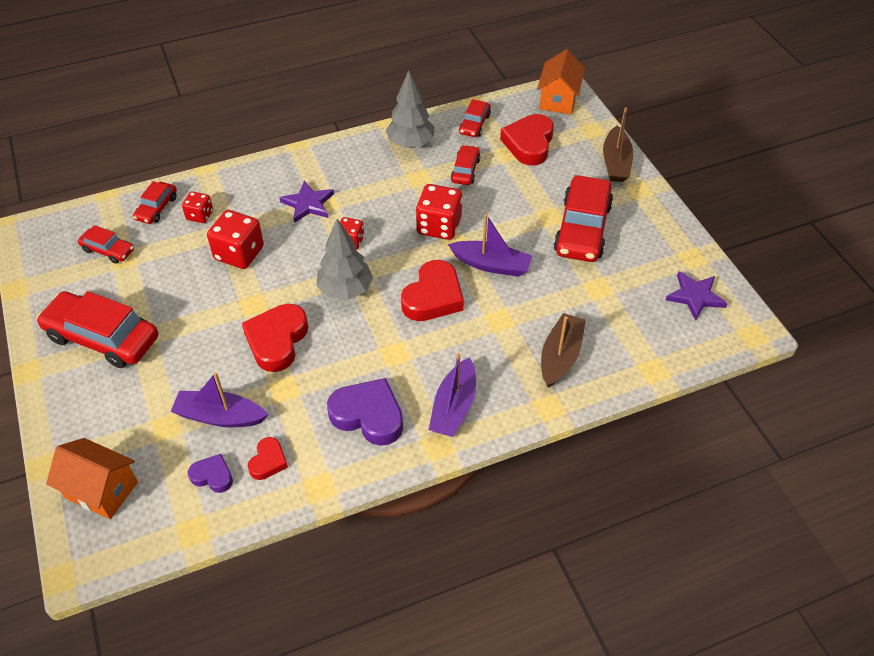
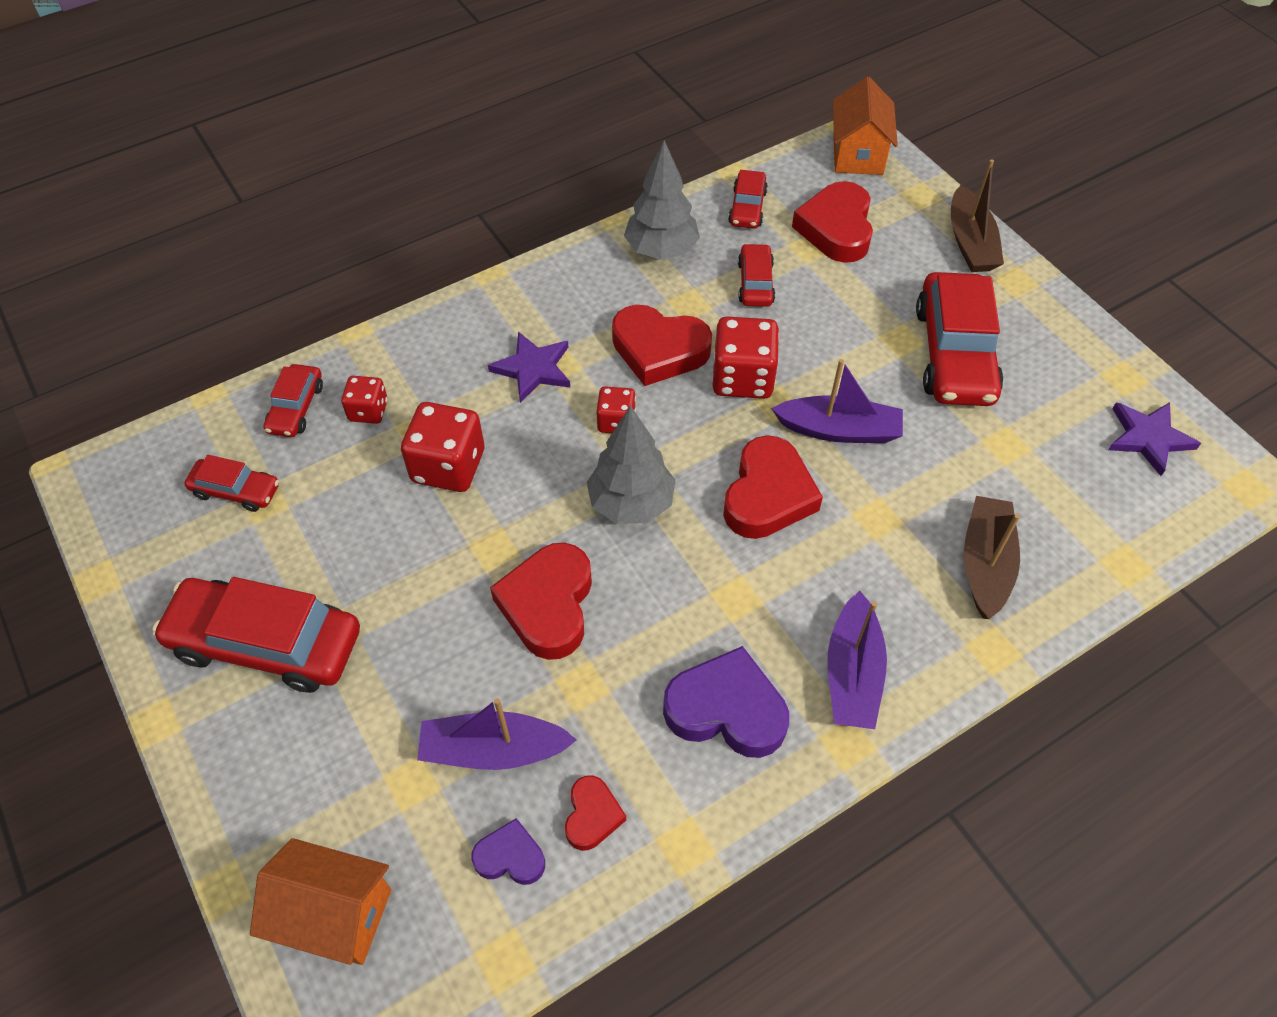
camera: 10 degrees left, 5 degrees up
(390, 203) = (659, 350): none -> red heart

